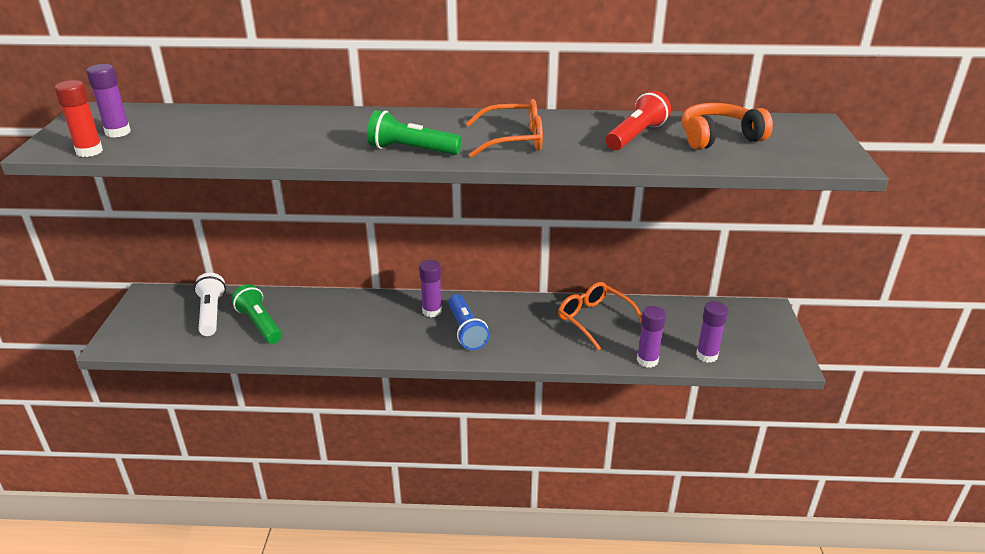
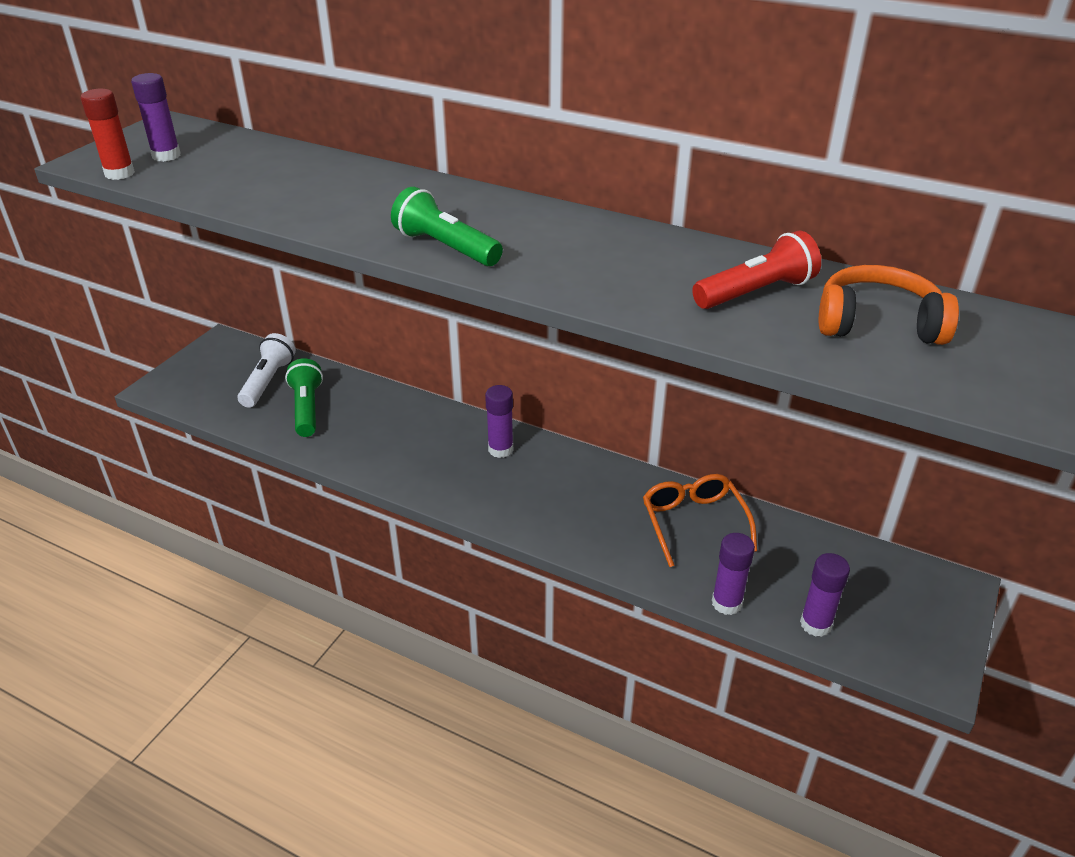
camera: 25 degrees right, 5 degrees up
(466, 331) = (523, 487): blue flashlight -> none
(514, 140) = (583, 261): orange glasses -> none

